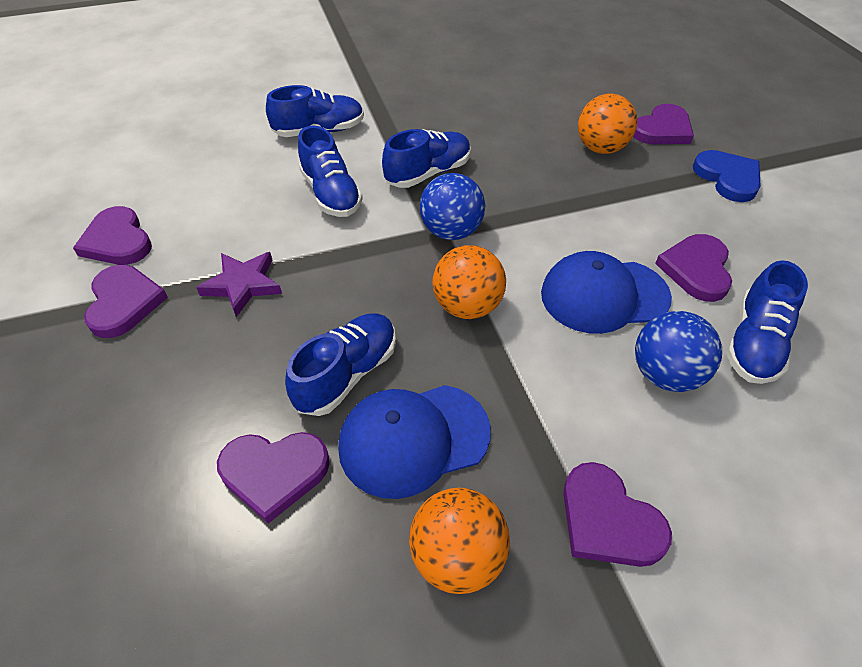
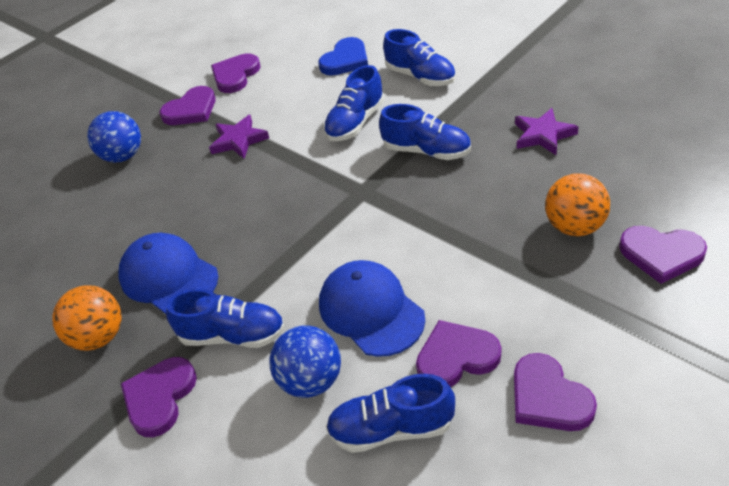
camera: 65 degrees right, 5 degrees down
(274, 473) = (113, 235): purple heart -> purple heart (548, 397)
(347, 374) = (199, 222): blue shoe -> blue shoe (233, 335)
(451, 231) = (370, 197): blue ball -> blue ball (123, 156)
(467, 306) = (298, 243): orange ball -> none
(481, 112) = (543, 135): none -> purple star
(728, 178) = (629, 333): blue heart -> blue heart (345, 60)

